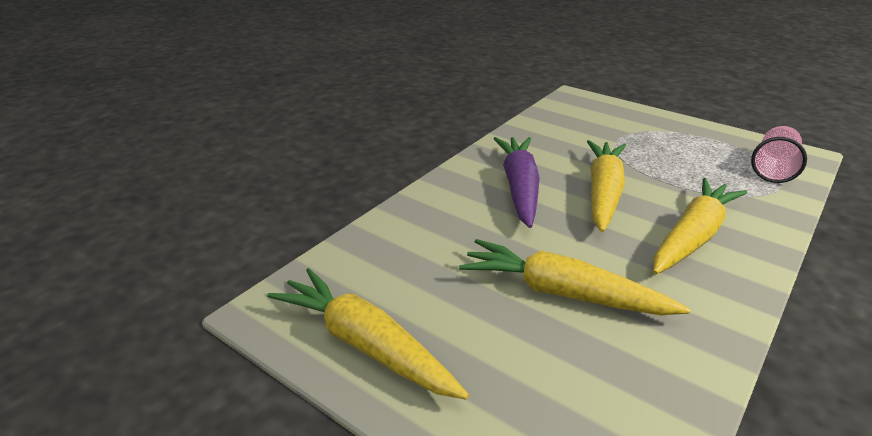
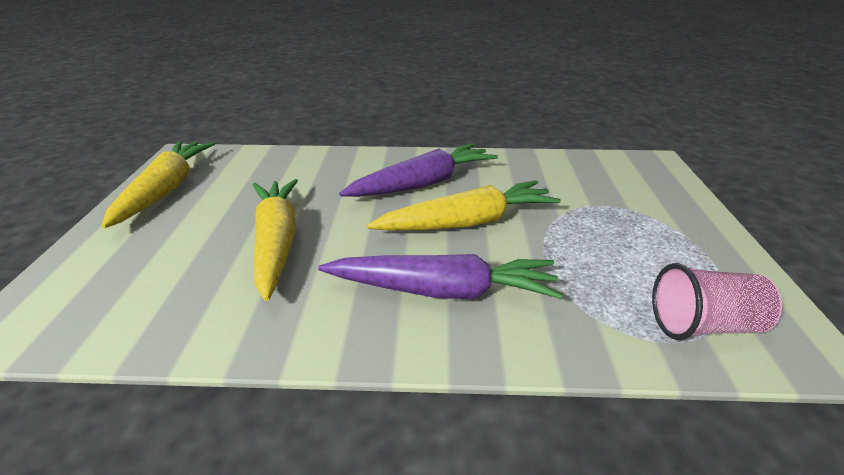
camera: 55 degrees right, 0 degrees up
(692, 236) = (443, 291): yellow carrot -> purple carrot

